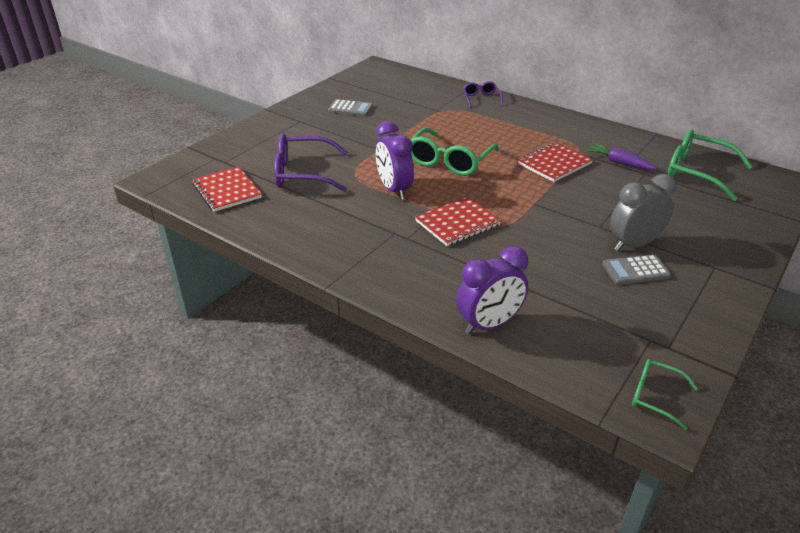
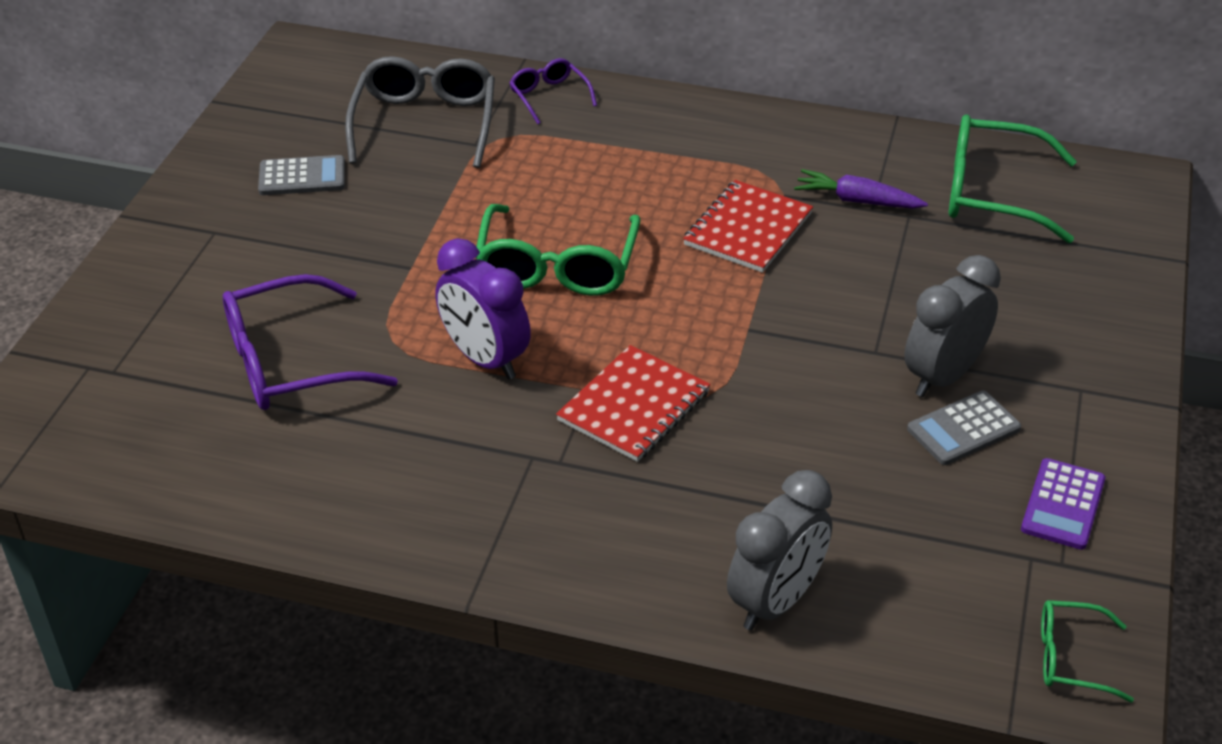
camera: 20 degrees left, 5 degrees up
(227, 191) = (159, 441): red notebook -> none
(417, 99) = (425, 123): none -> grey glasses
(489, 324) = (775, 601): purple clock -> grey clock
(681, 319) = (1063, 505): none -> purple calculator

